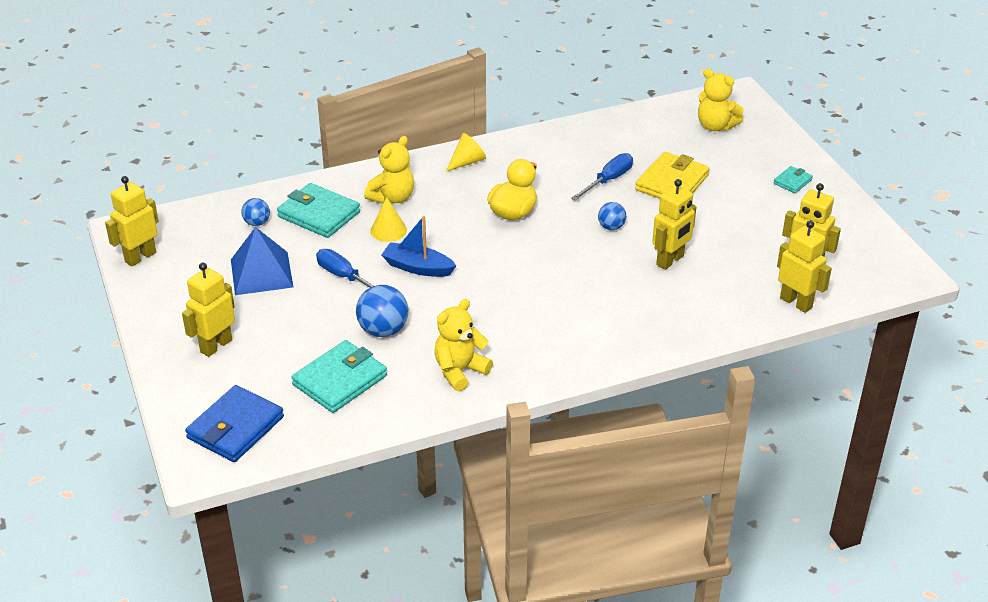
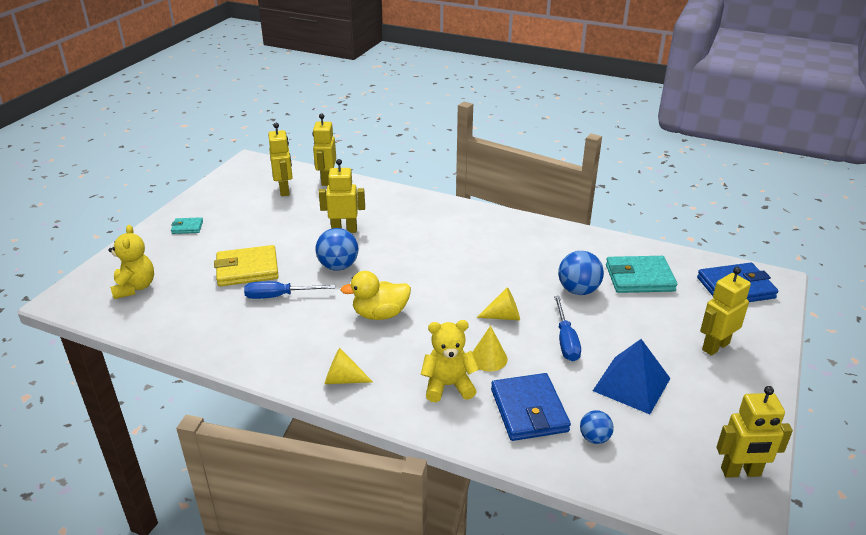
camera: 135 degrees left, 5 degrees down
(216, 345) = (715, 346): yellow robot -> yellow robot turned 150 degrees clockwise
(319, 214) = (529, 410): turquoise wallet -> blue wallet
(418, 267) = (503, 316): blue boat -> yellow cone
(460, 371) = (556, 245): yellow teddy bear -> none
(611, 227) = (338, 266): blue ball -> blue ball, size x1.69

